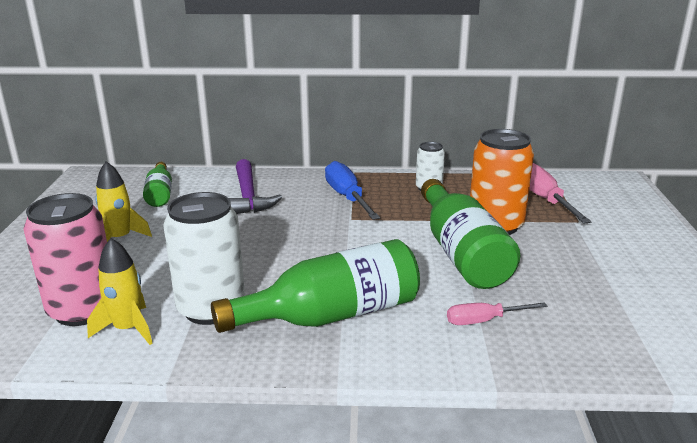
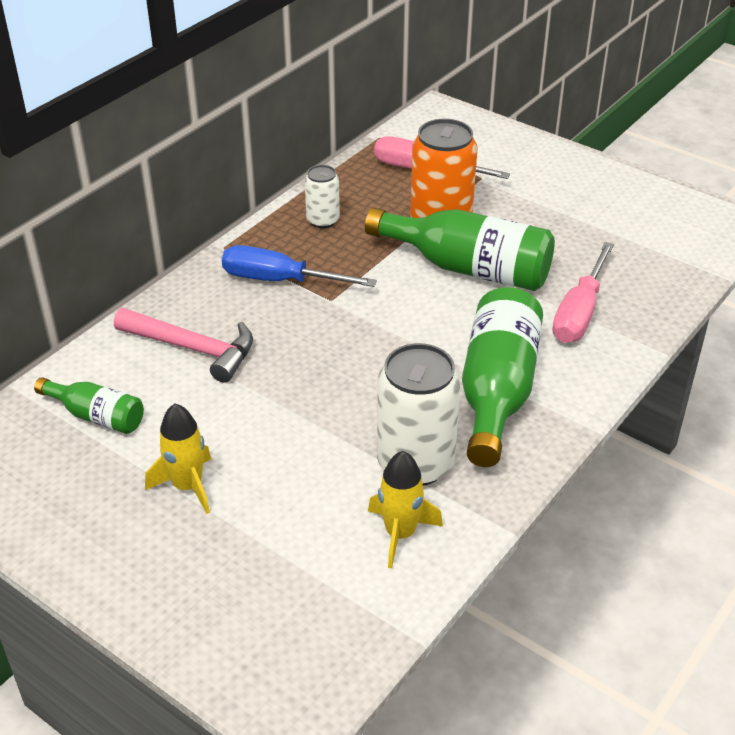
camera: 55 degrees left, 15 degrees up
(83, 310) = (330, 558): pink can -> none
(248, 196) = (192, 348): purple hammer -> pink hammer
(484, 321) = (579, 313): pink screwdriver -> pink screwdriver, size x1.63

